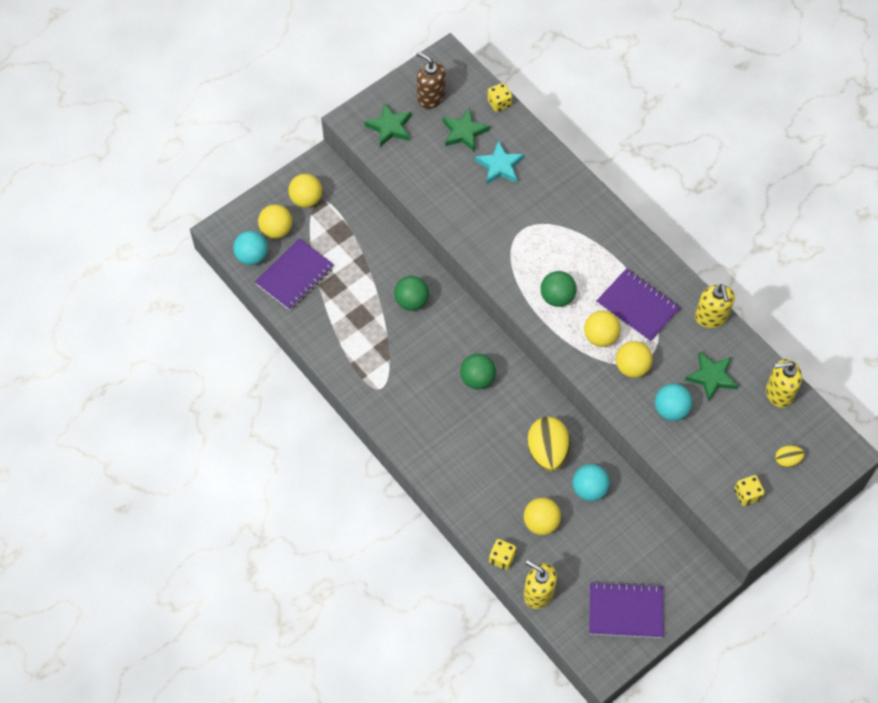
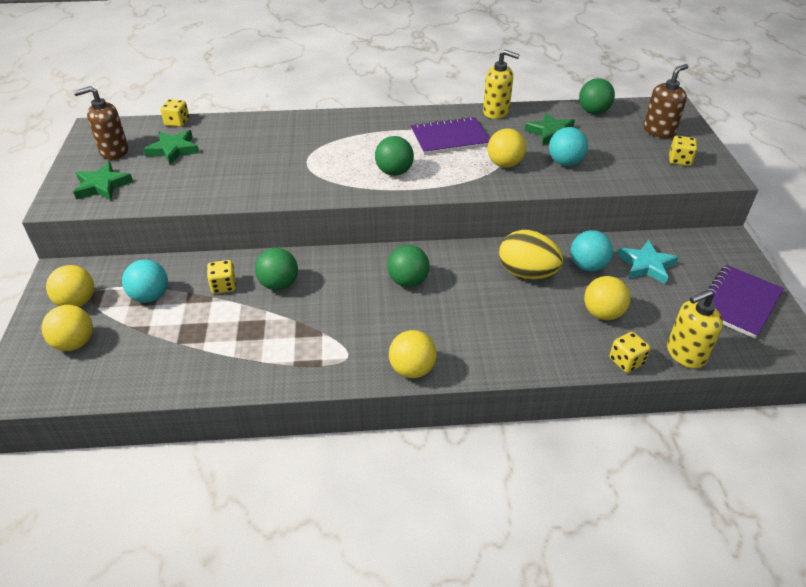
camera: 55 degrees left, 20 degrees down
(252, 256) = (74, 381): turquoise ball -> turquoise ball (150, 296)
(295, 276) = (143, 357): purple notebook -> none
(384, 269) = (223, 286): none -> yellow dice
(500, 166) = (232, 146): turquoise star -> turquoise star (646, 265)
(600, 337) = (458, 167): yellow ball -> yellow ball (412, 369)
(779, 393) = (593, 112): yellow soap dispenser -> green ball
(787, 460) = (659, 131): yellow egg -> brown soap dispenser

